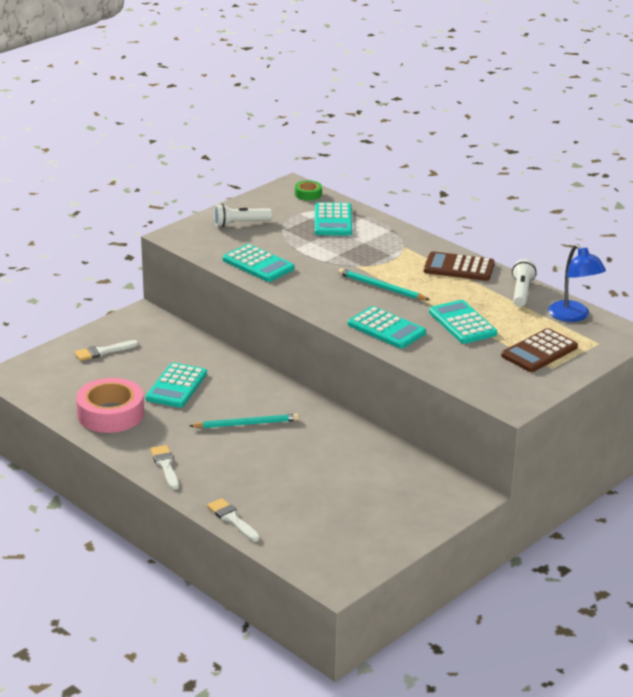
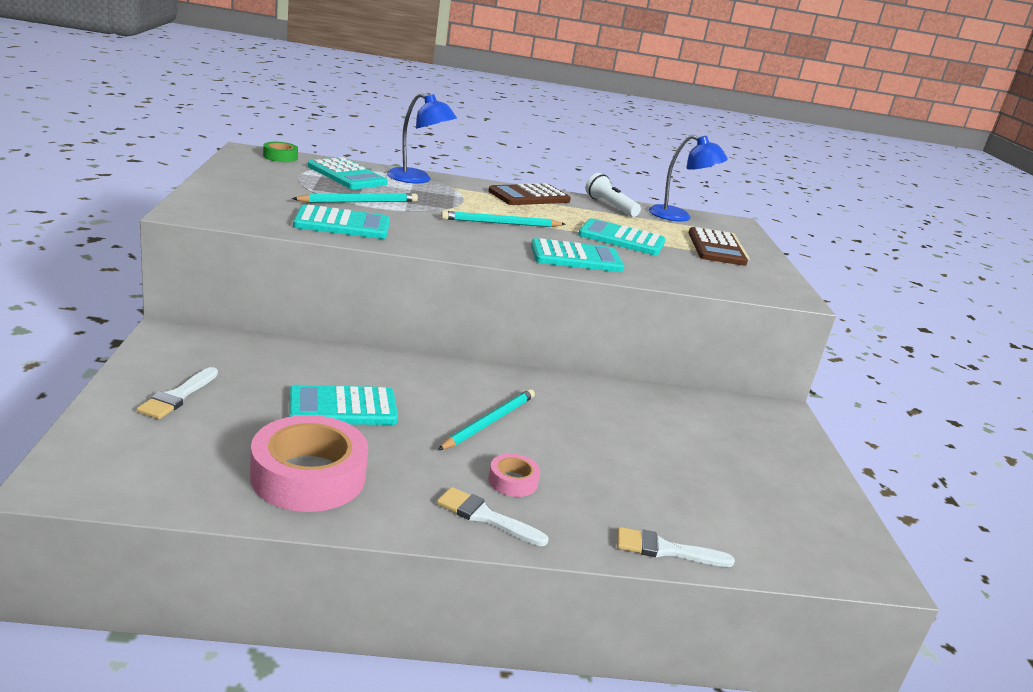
camera: 50 degrees left, 5 degrees down
(176, 386) = (342, 407): turquoise calculator -> turquoise calculator turned 105 degrees clockwise
(207, 457) = (513, 481): none -> pink tape
(240, 223) = (252, 190): white flashlight -> none
(301, 247) = (359, 202): none -> turquoise pencil
(386, 233) = (417, 179): none -> blue lamp

